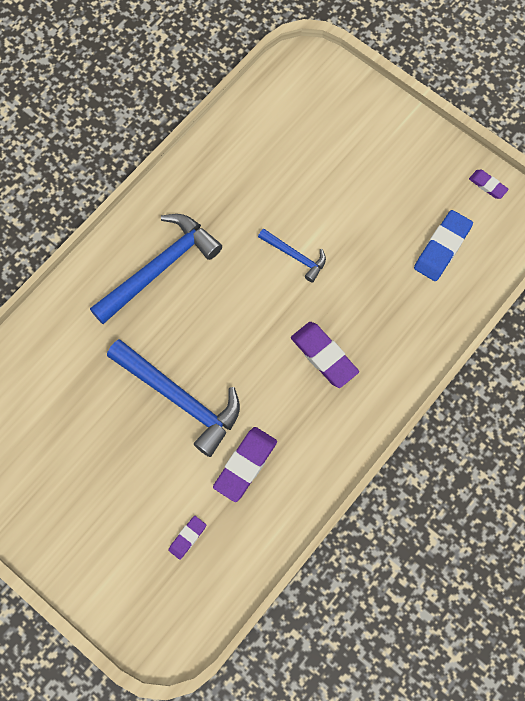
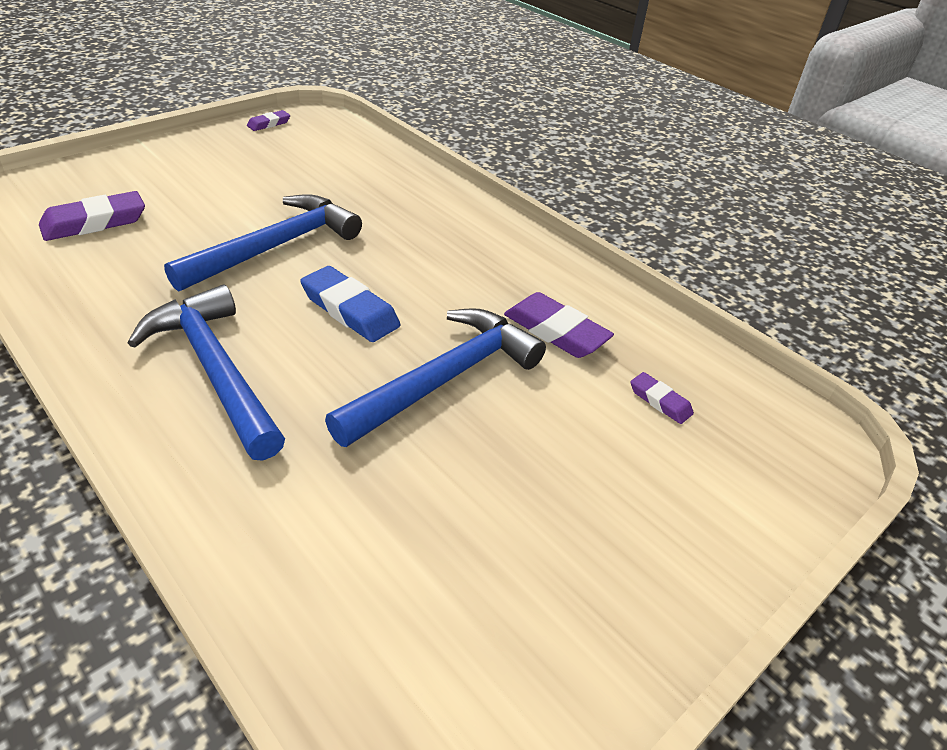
camera: 85 degrees left, 30 degrees down
(295, 256) = (275, 247): blue hammer -> blue hammer, size x1.92
(324, 356) = (422, 248): purple eraser -> purple eraser (94, 222)
(442, 248) = (324, 157): blue eraser -> blue eraser (350, 310)

